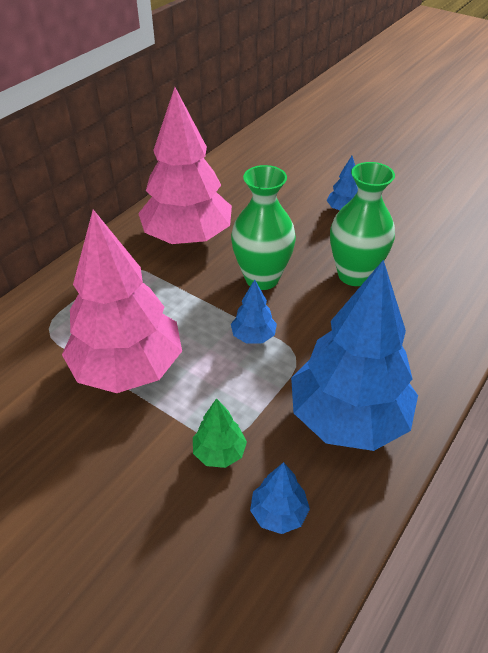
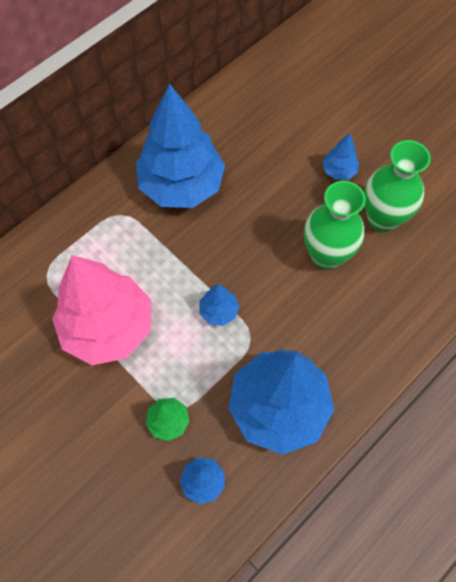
camera: 10 degrees right, 20 degrees up
(187, 237) = (181, 185): pink tree -> blue tree
(262, 278) = (240, 246): green vase -> green vase (382, 219)

